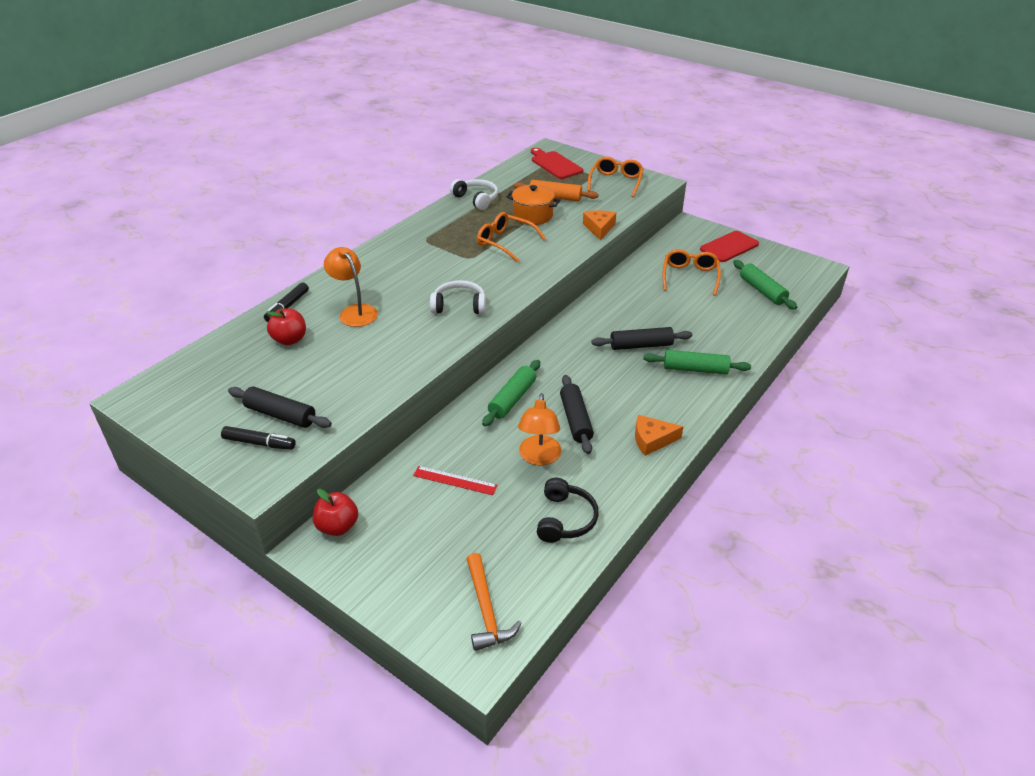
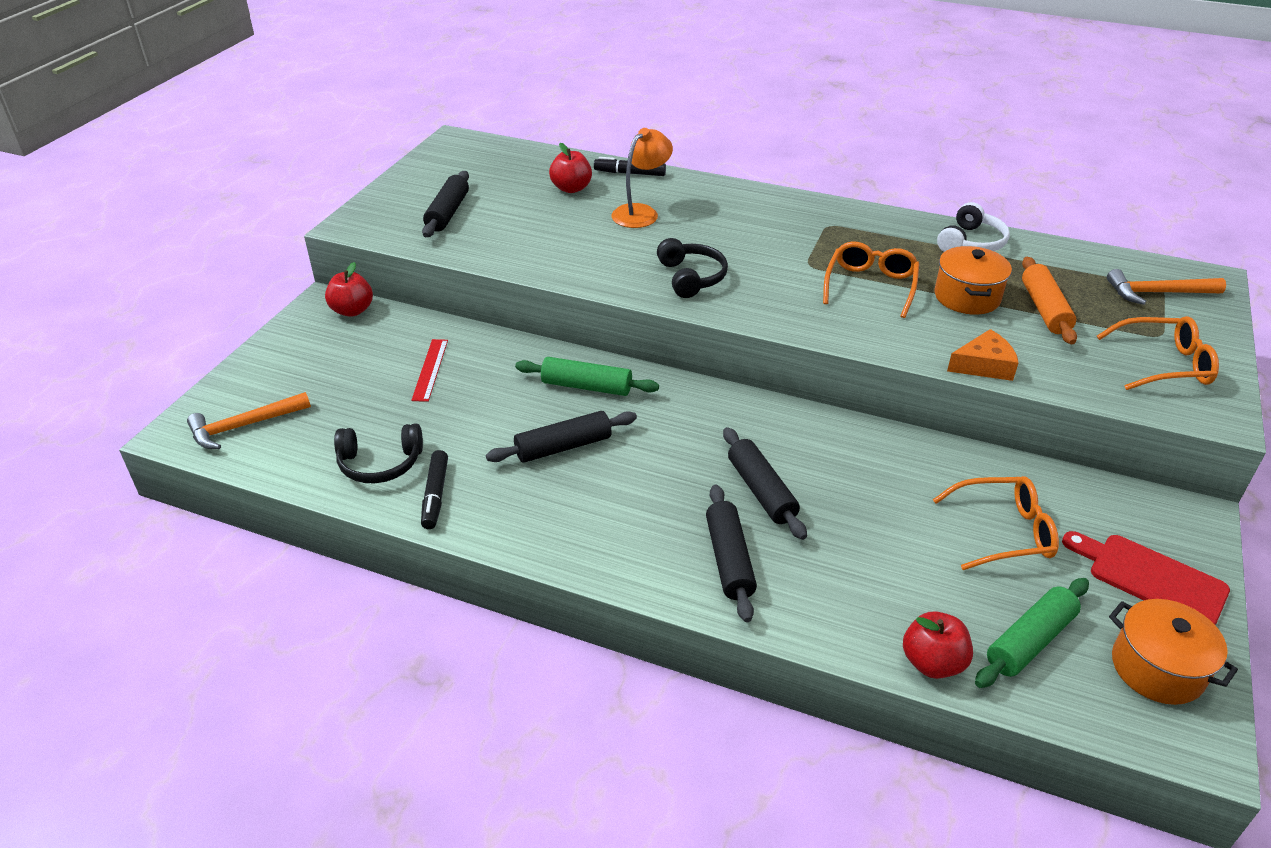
camera: 75 degrees right, 0 degrees up
(259, 443) = (404, 212): black marker -> black marker (435, 495)
(459, 306) = (691, 277): white headphones -> black headphones
(539, 457) = (482, 426): orange lamp -> none
(555, 164) = (1157, 293): red cutting board -> orange hammer
(652, 440) = (543, 525): orange cheese -> none
(695, 369) = (729, 560): green rolling pin -> black rolling pin
(774, 321) = (932, 663): none -> red apple
(780, 264) = (1157, 668): none -> orange pot

